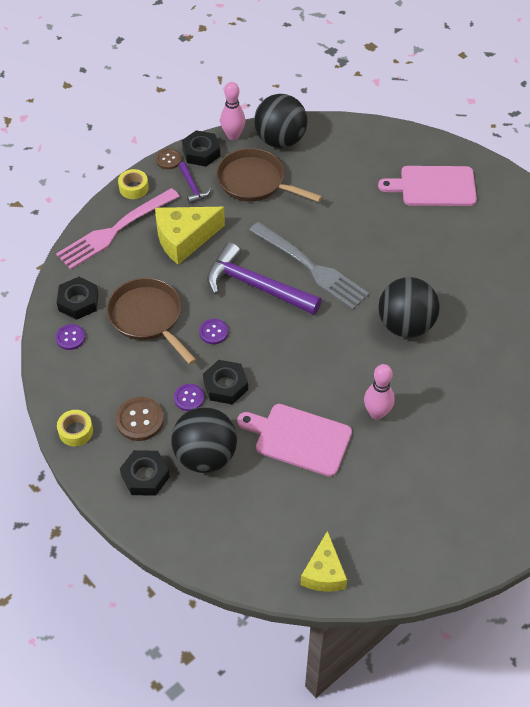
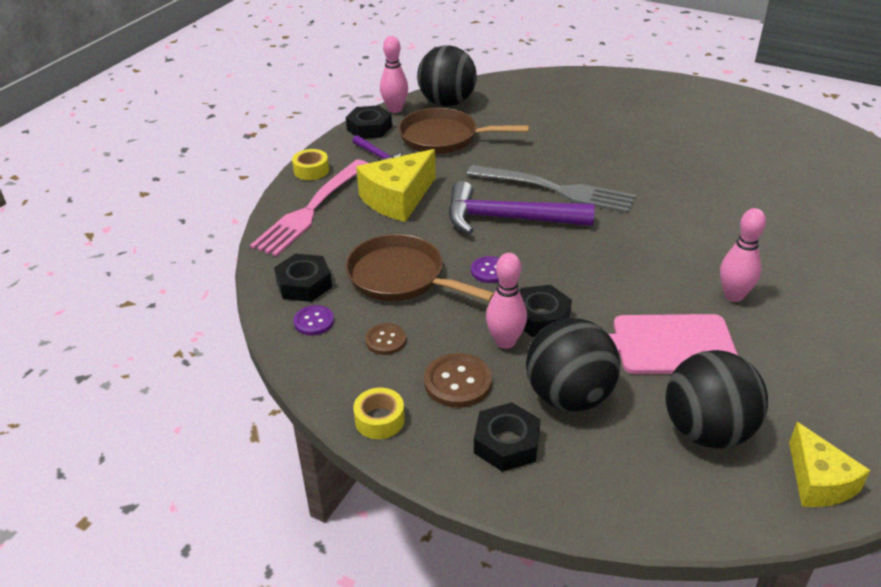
camera: 20 degrees left, 15 degrees down
(168, 160) = (337, 140): brown button -> brown button (385, 340)
(189, 398) = (505, 342): purple button -> pink bowling pin
(405, 325) = (694, 212): black ball -> black ball (707, 431)
(434, 186) = (627, 104): pink cutting board -> none

